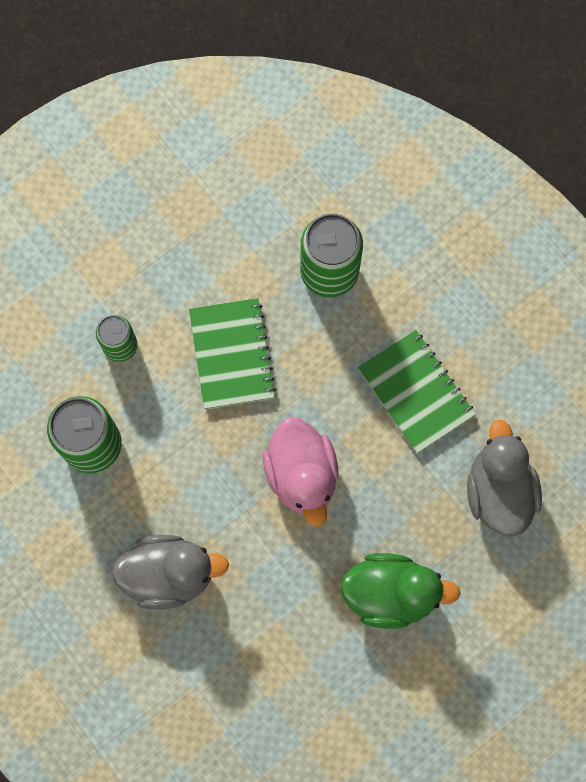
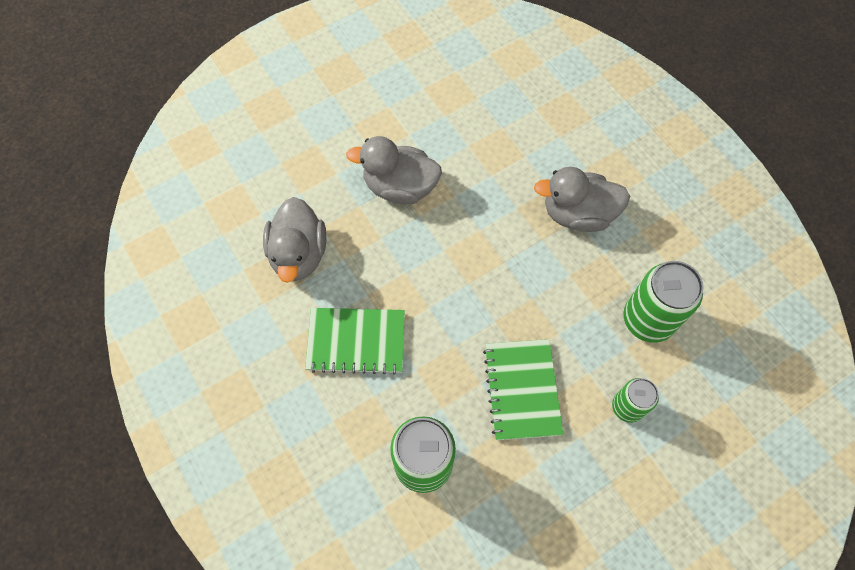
camera: 175 degrees left, 10 degrees down
(302, 475) = (464, 280): pink duck -> none
(391, 593) = (400, 187): green duck -> grey duck
(415, 392) = (356, 341): green notebook -> green notebook turned 60 degrees counterclockwise

